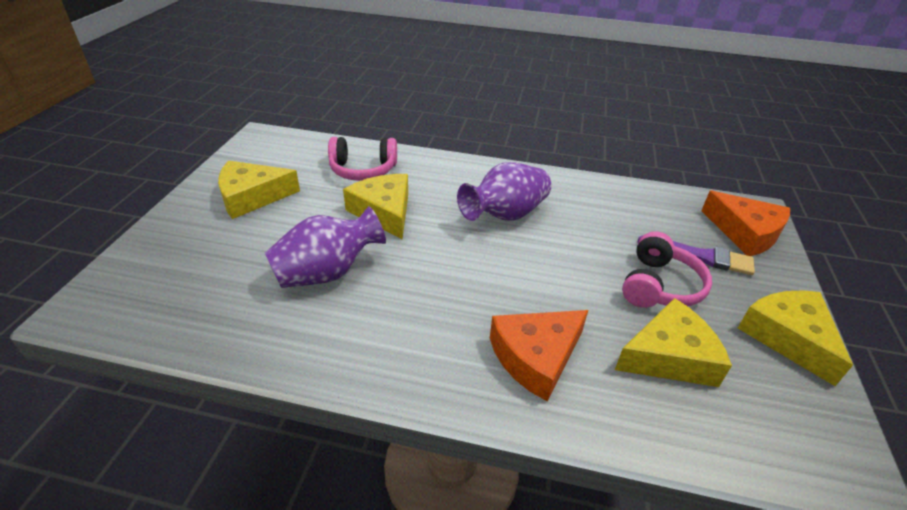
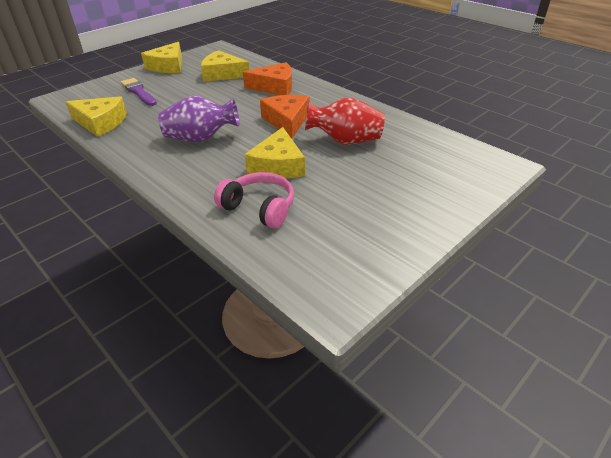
camera: 145 degrees left, 0 degrees up
(252, 197) = (375, 212): yellow cheese -> yellow cheese (101, 123)
(327, 273) = (345, 141): purple vase -> red vase
(659, 286) = (182, 89): pink headphones -> none
(745, 233) = (93, 92): orange cheese -> orange cheese (287, 121)

